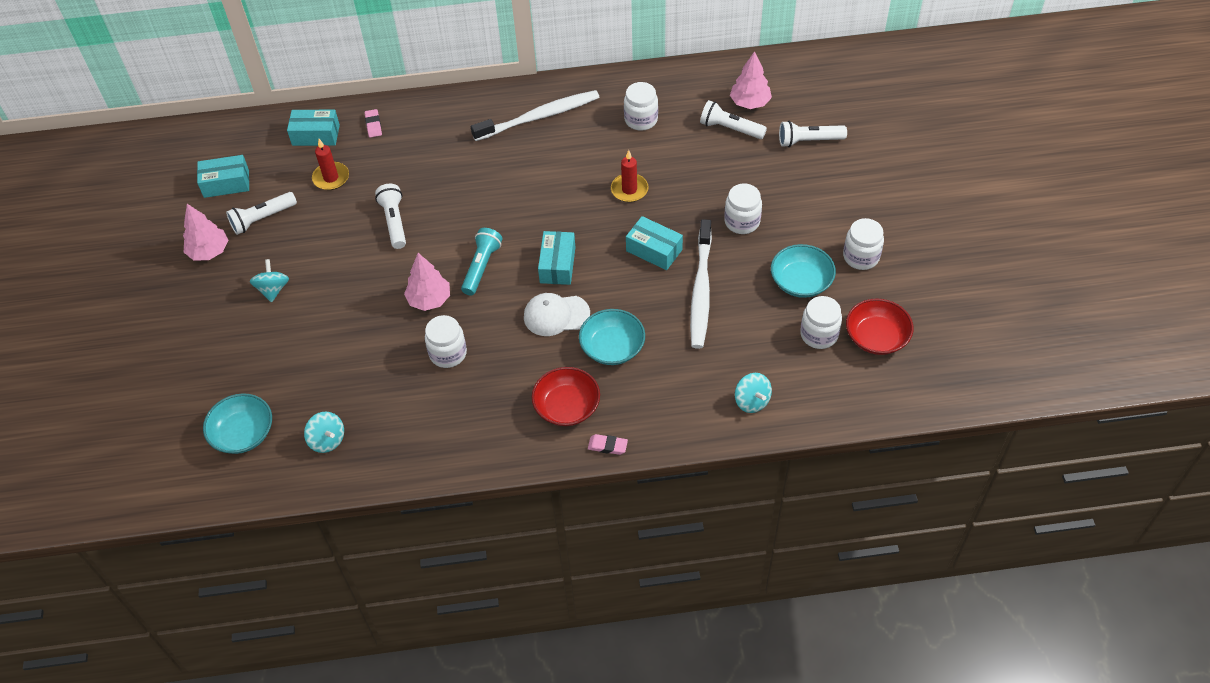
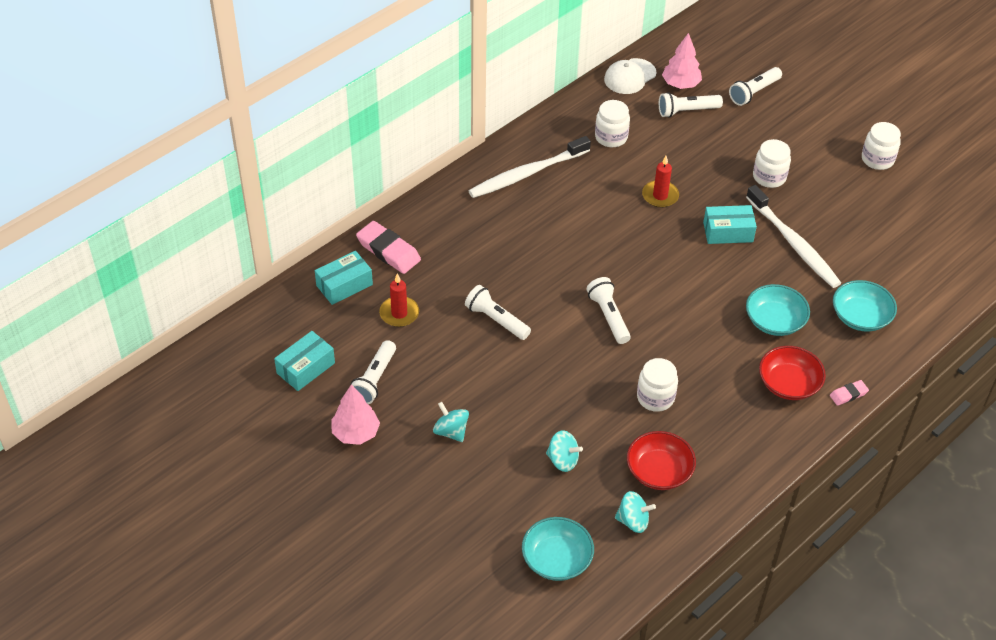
camera: 40 degrees left, 5 degrees down
(373, 125) = (388, 251): pink eraser -> pink eraser, size x1.93
(429, 300) = (594, 365): pink tree -> none
(481, 267) = (608, 316): turquoise flashlight -> white flashlight
(540, 116) = (526, 174): white toothbrush -> white toothbrush turned 150 degrees counterclockwise
(556, 315) = (707, 321): white cap -> white cap (629, 76)
(557, 265) = (667, 282): turquoise box -> none
(752, 401) = (912, 303): turquoise spinning top -> turquoise spinning top (563, 460)
(801, 281) = (856, 199): turquoise bowl -> turquoise bowl (860, 317)
(819, 334) = (907, 230): white jar -> none
(876, 337) = (946, 211): red bowl -> red bowl (659, 471)

